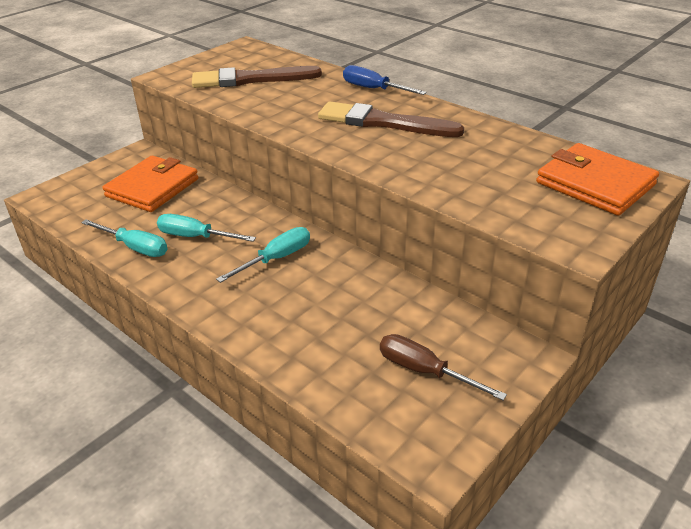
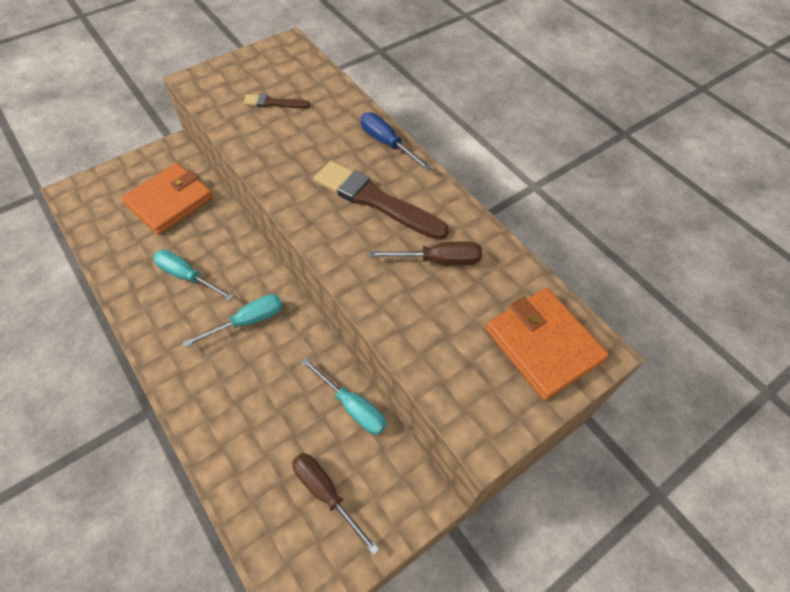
camera: 10 degrees right, 20 degrees up
(135, 247) = (132, 278): turquoise screwdriver -> turquoise screwdriver (352, 406)
(251, 79) = (274, 103): brown brush -> brown brush, size x0.50
(465, 149) = (438, 260): none -> brown screwdriver

